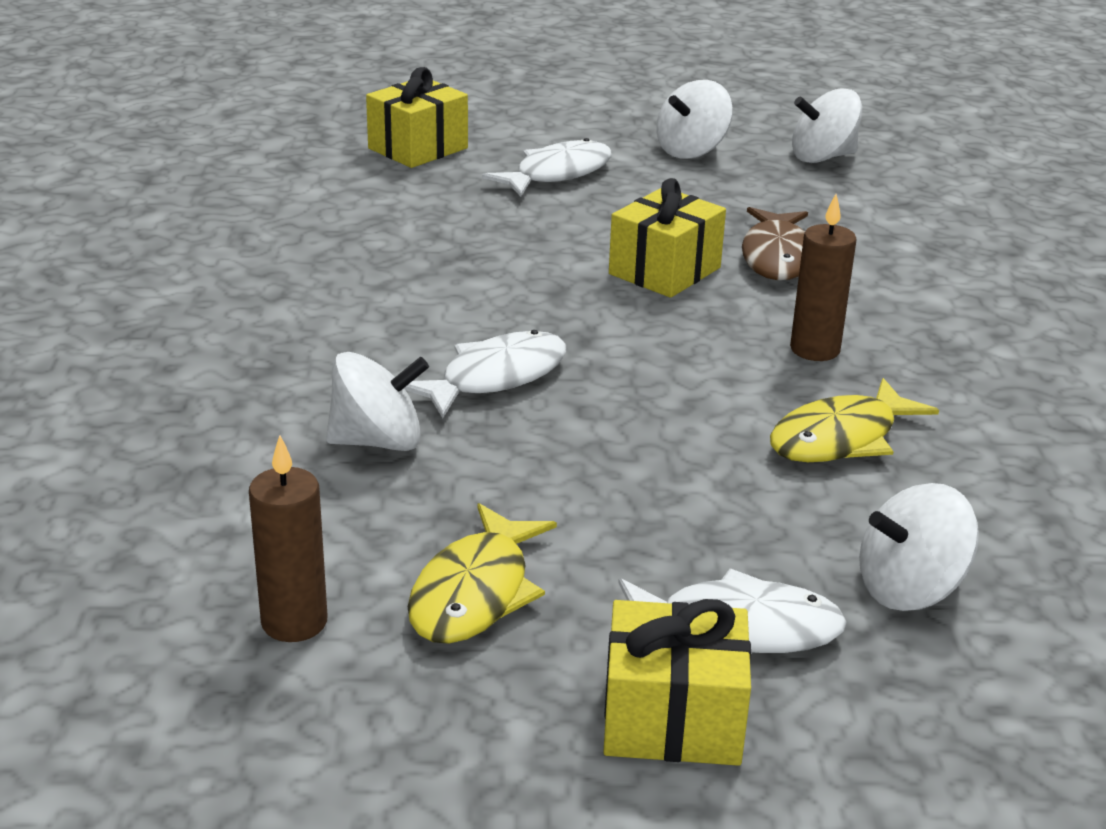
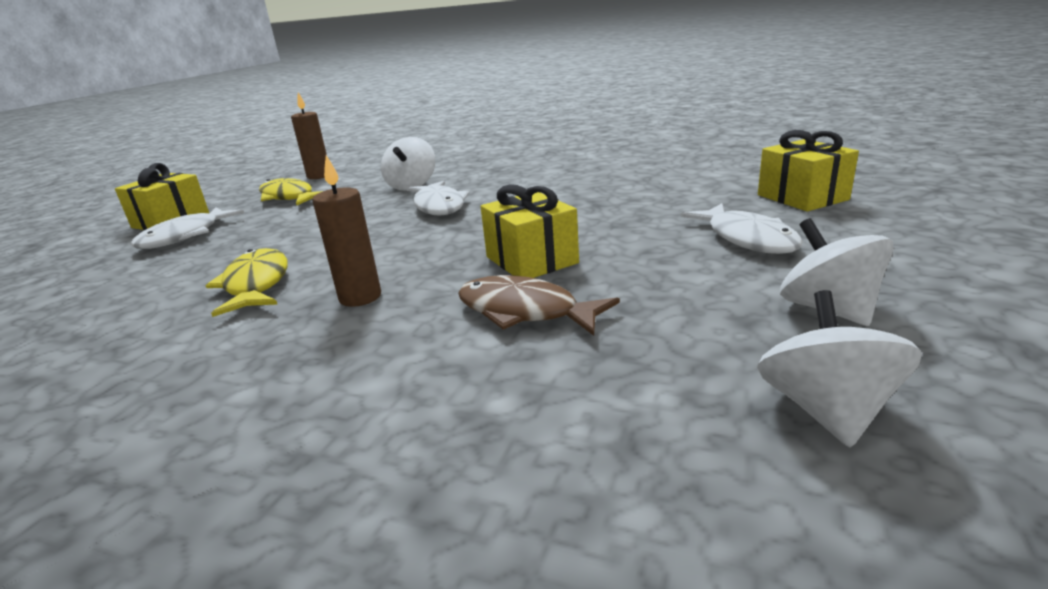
camera: 115 degrees right, 5 degrees down
(909, 589) = (126, 277): white spinning top -> none

